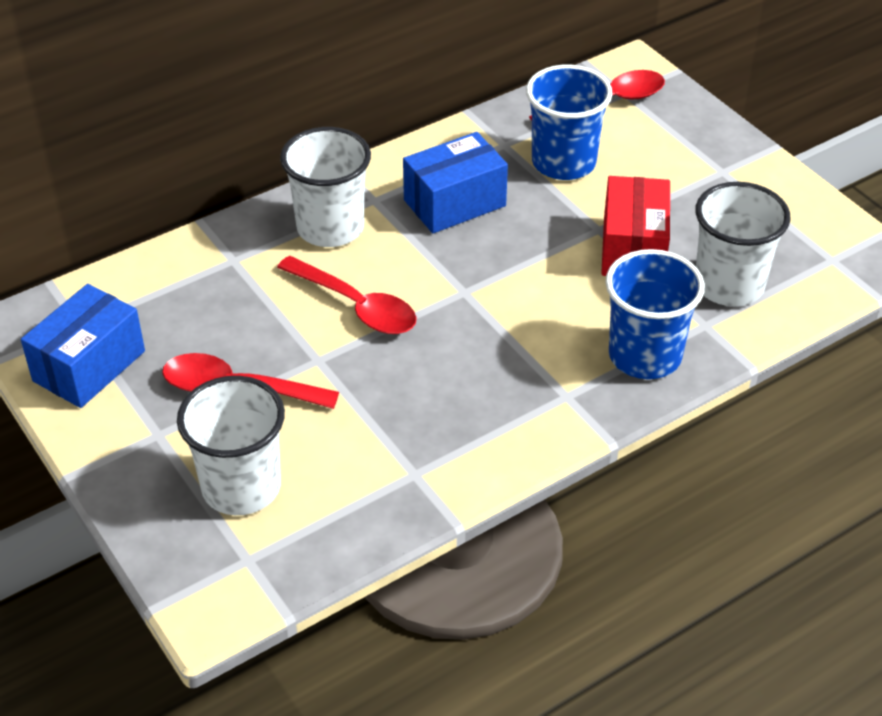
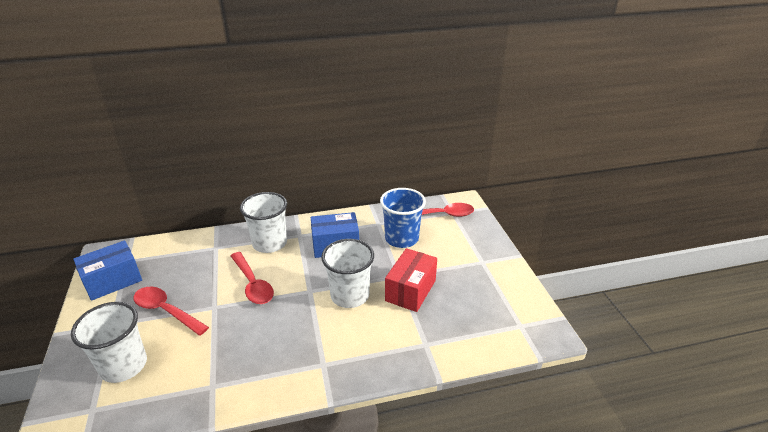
camera: 20 degrees right, 10 degrees down
(645, 356) = (380, 353): blue cup -> none
(729, 285) = (452, 325): white cup -> white cup (350, 295)

